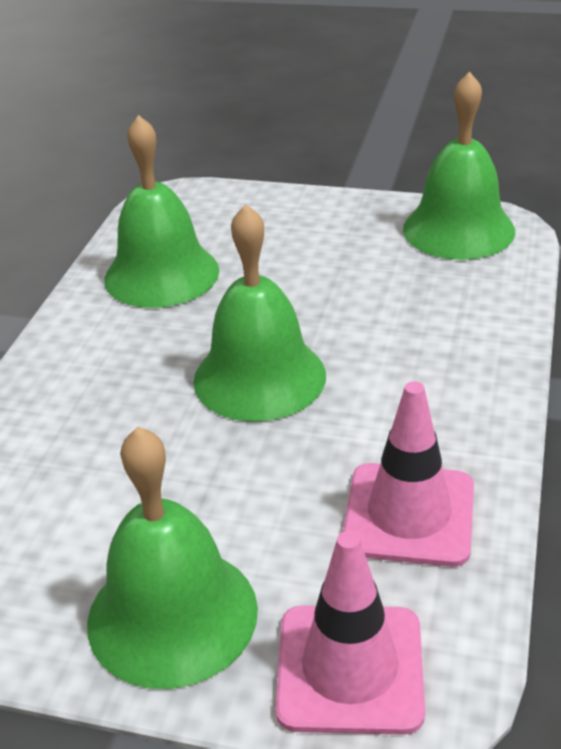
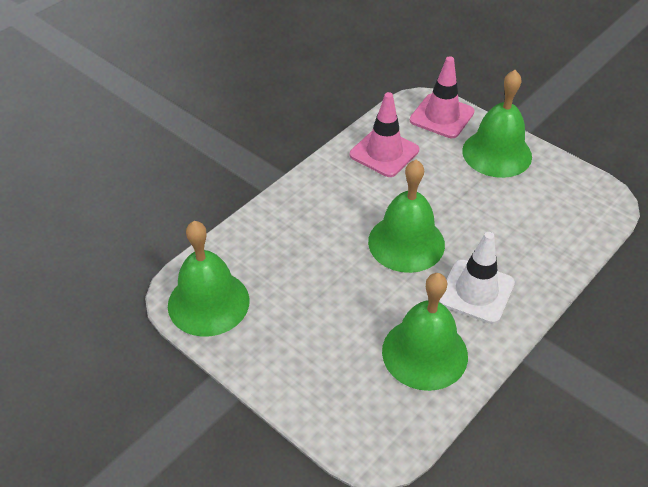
camera: 155 degrees left, 10 degrees up
(121, 355) = (476, 291): none -> white traffic cone

